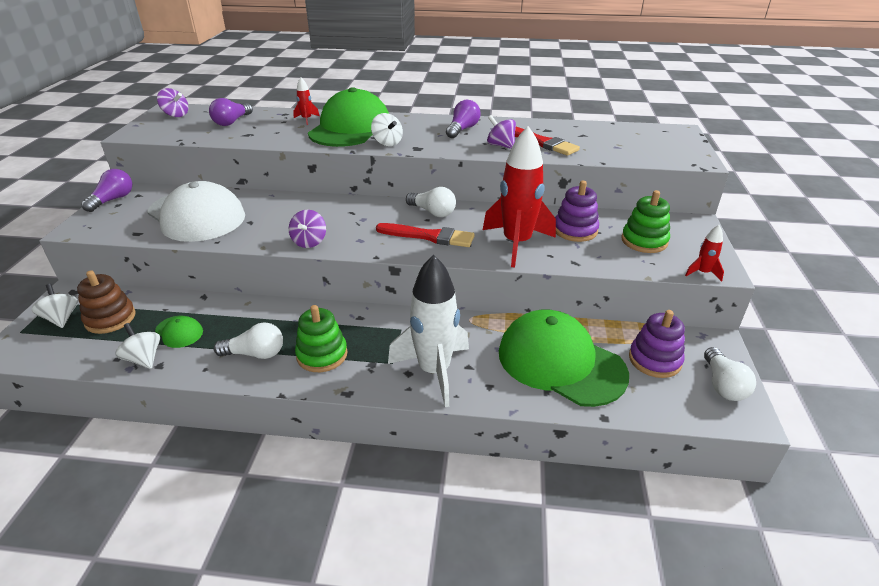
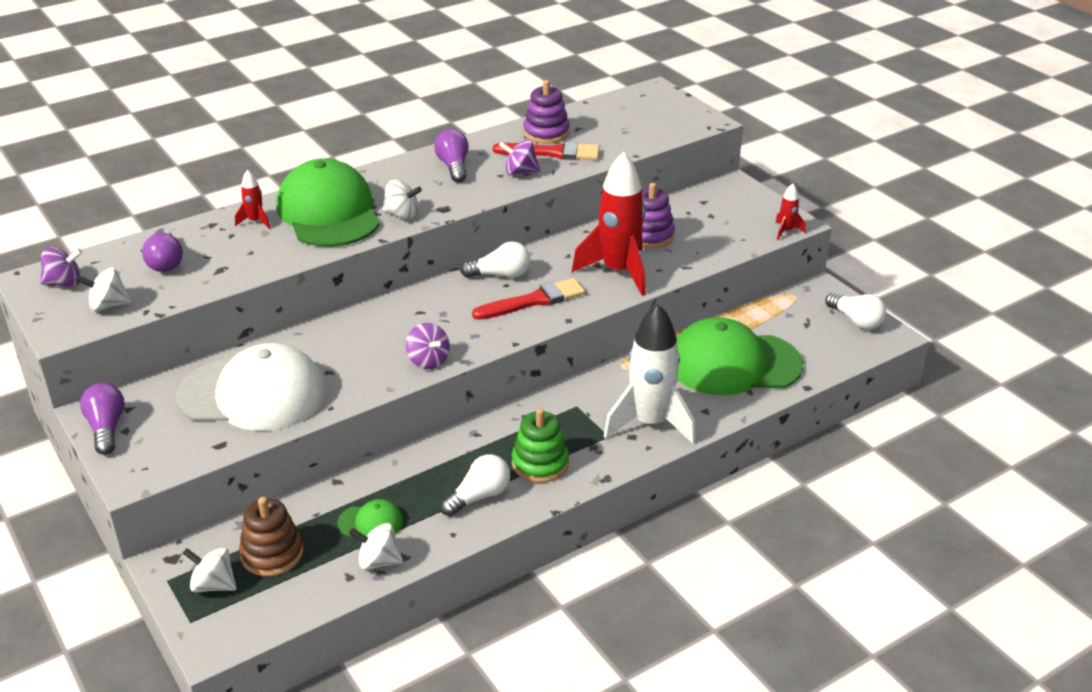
camera: 40 degrees left, 0 degrees up
(171, 131) = (108, 305): none -> white spinning top
(644, 241) = (715, 221): green stacking toy -> none
(654, 360) = (795, 326): purple stacking toy -> purple stacking toy (546, 133)

